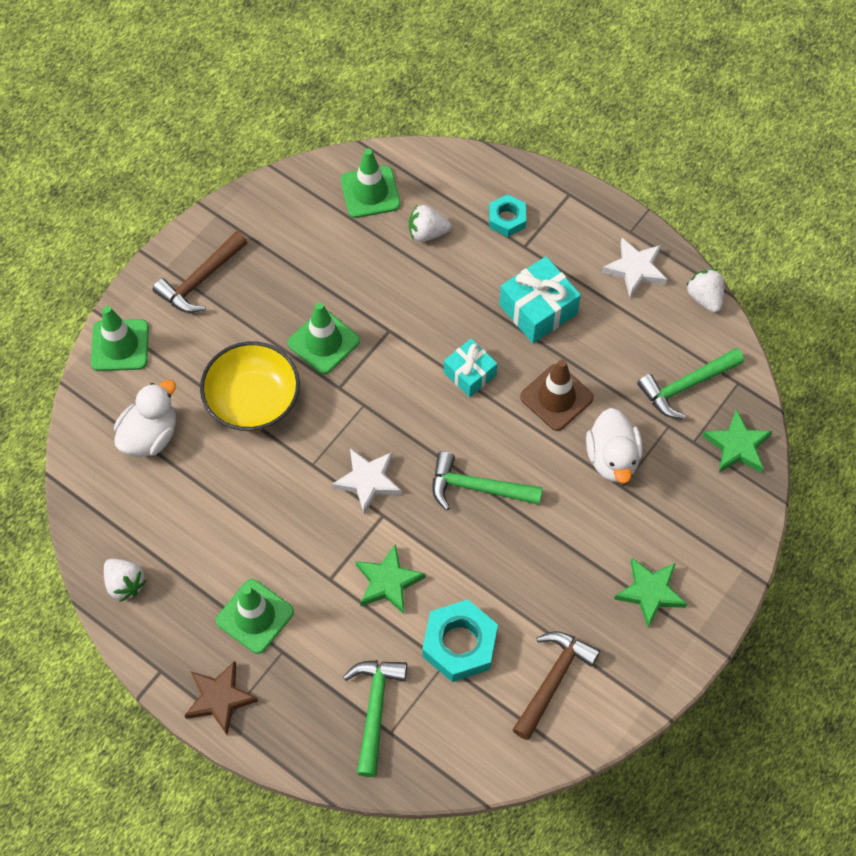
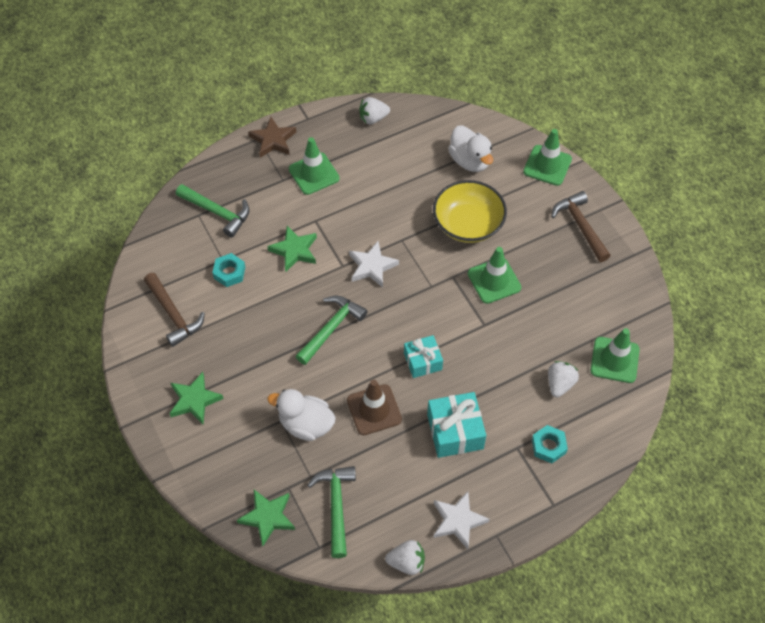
camera: 115 degrees right, 5 degrees down
(459, 644) = (229, 273): turquoise nut -> turquoise nut, size x0.60

